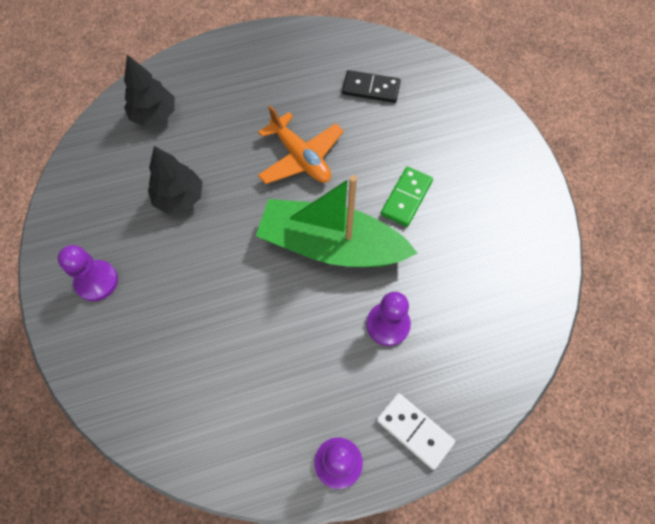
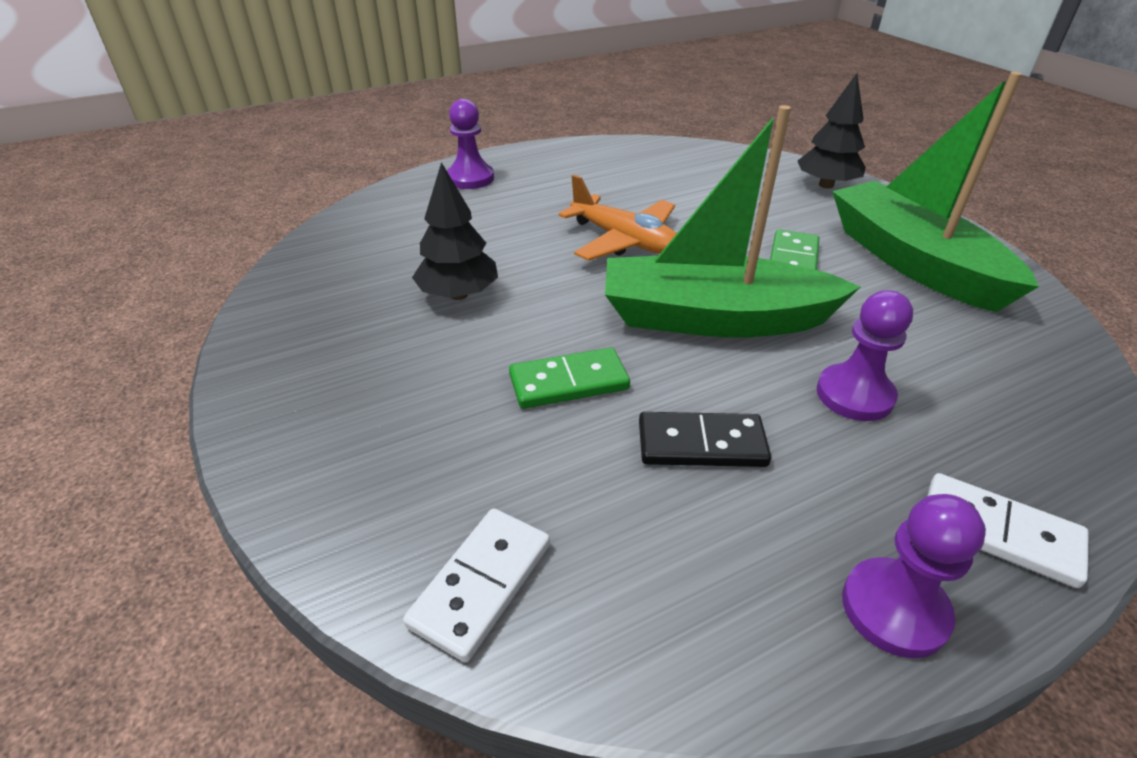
camera: 10 degrees left, 25 degrees down
(96, 281) = (338, 402): purple pawn -> purple pawn (470, 178)
(150, 414) = (481, 584): none -> white domino
(154, 115) = (400, 223): black tree -> black tree (826, 185)
(227, 287) = (569, 382): none -> green domino
(371, 88) = (686, 179): black domino -> black domino (701, 444)
(489, 210) = (913, 262): none -> green boat

